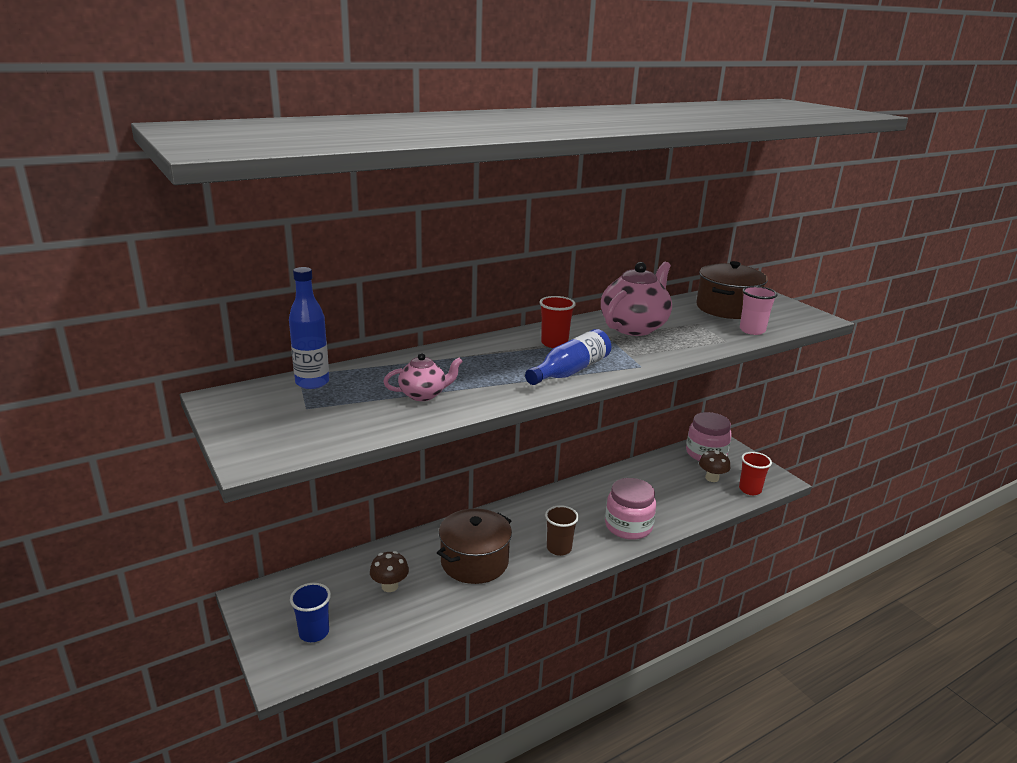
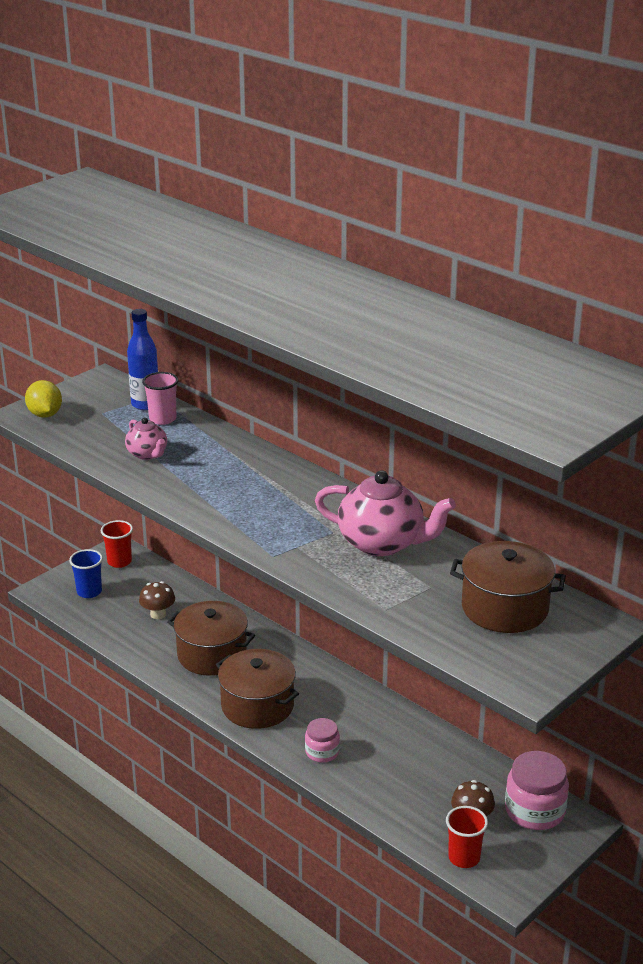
camera: 75 degrees right, 5 degrees up
(272, 442) = (45, 414): none -> yellow lemon
(554, 343) = (300, 500): red cup -> red cup (119, 562)
(559, 548) = (257, 705): brown cup -> brown pot
(570, 371) = (236, 517): blue bottle -> none
(628, 526) = (322, 752): pink jar -> pink jar, size x0.60
(752, 330) = (434, 628): pink cup -> pink cup (162, 419)

